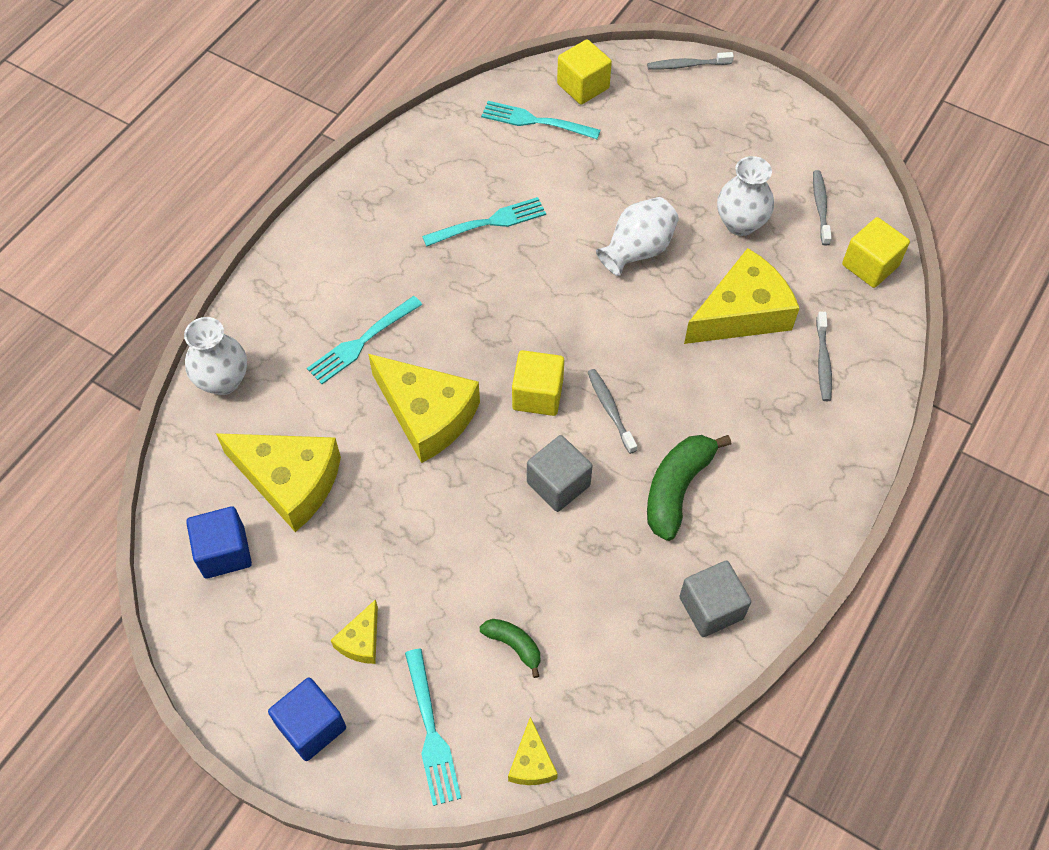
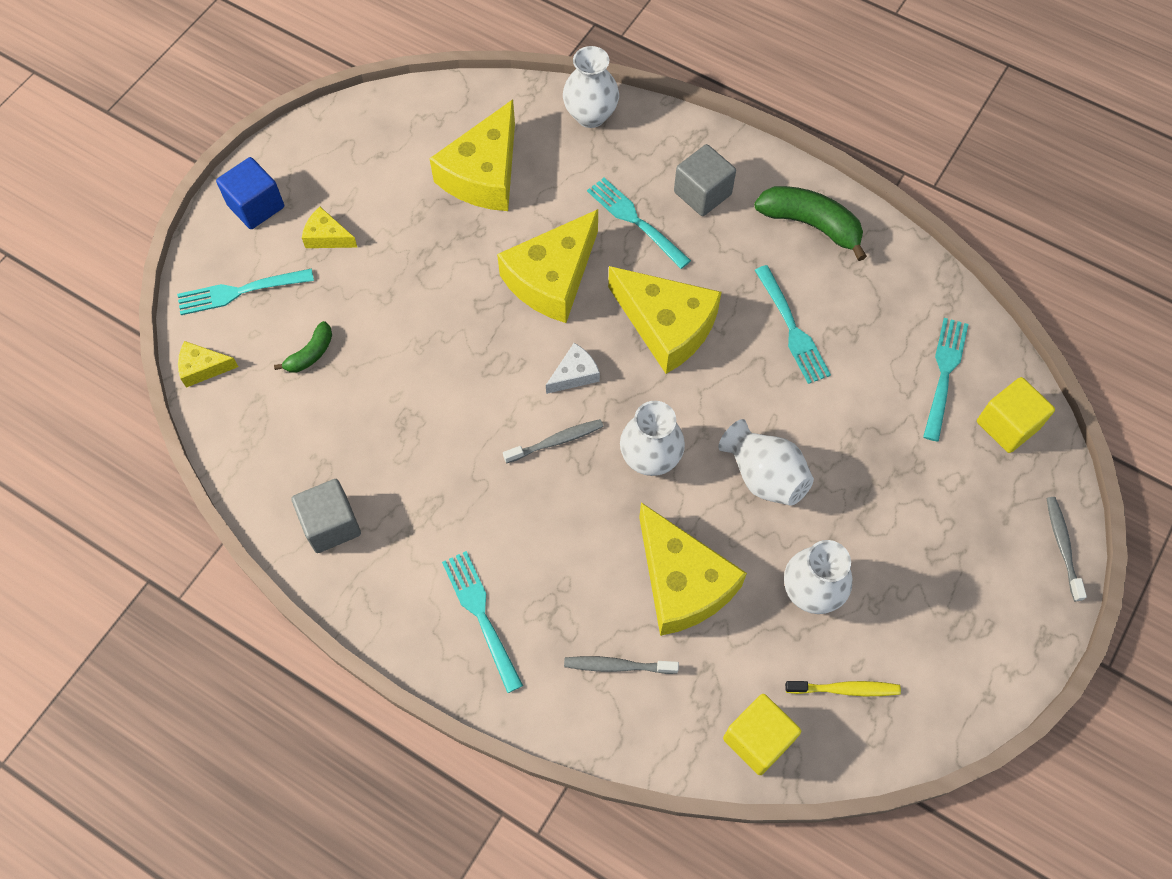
camera: 90 degrees right, 5 degrees up
(224, 552) = (417, 132): blue cube -> none
(484, 318) = (666, 326): none -> yellow cheese
(537, 395) = (574, 374): yellow cube -> white cheese
(558, 484) = (472, 392): grey cube -> grey cube (702, 193)
(624, 334) = (650, 458): none -> white vase
(677, 489) = (462, 501): green banana -> green banana (811, 225)
(791, 468) = (482, 616): none -> turquoise fork
(820, 207) = (845, 689): grey toothbrush -> yellow toothbrush

